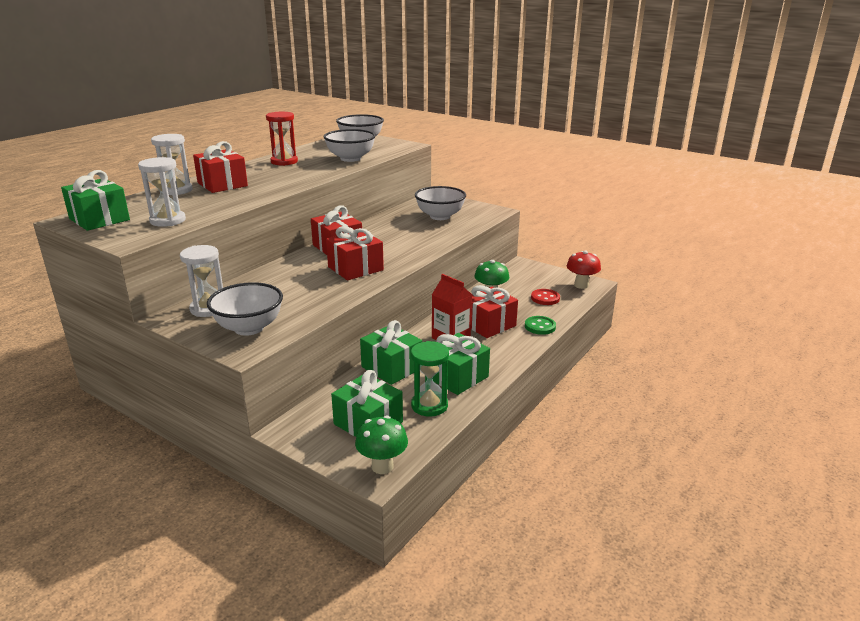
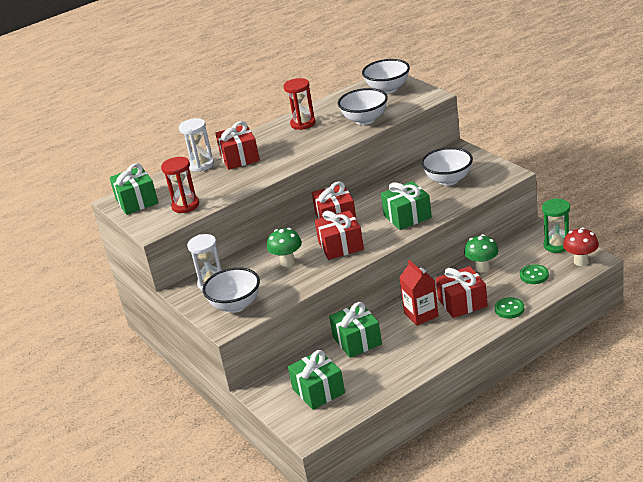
camera: 25 degrees right, 5 degrees up
(168, 220) = (185, 206): white hourglass -> red hourglass
(382, 466) = (315, 428): green mushroom -> green mushroom (287, 262)
(429, 405) = (372, 381): green hourglass -> green hourglass (557, 245)
(457, 377) = (407, 356): green gift -> green gift (407, 216)
(545, 298) = (534, 275): red button -> green button

